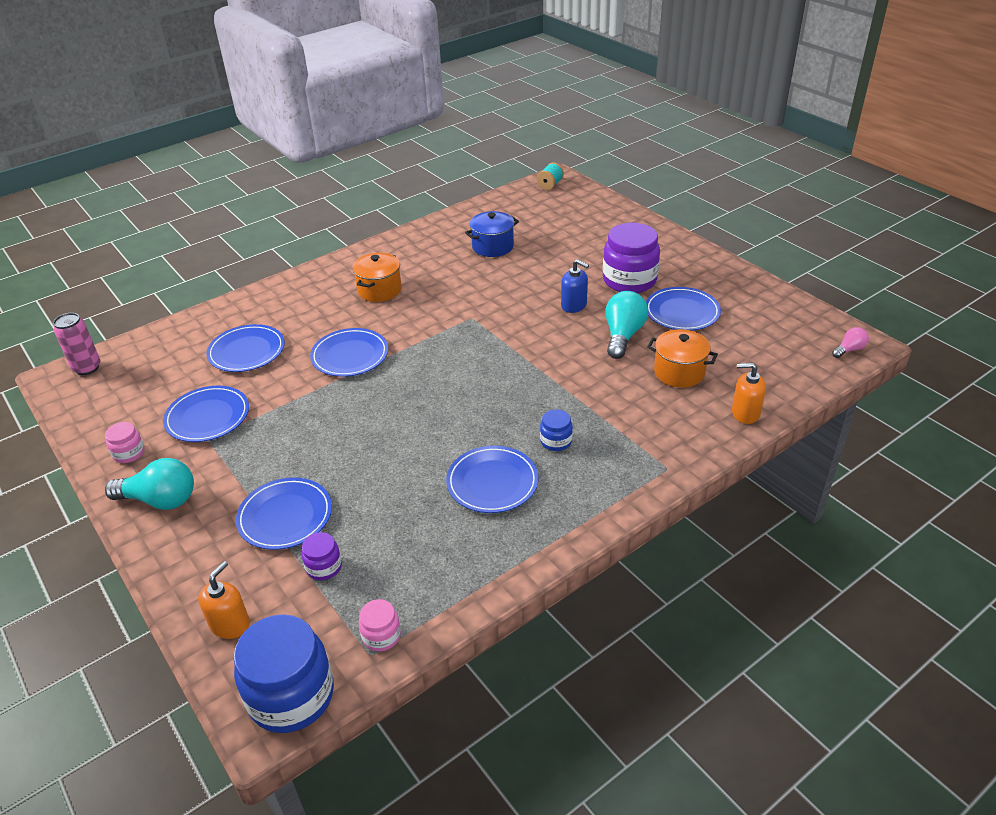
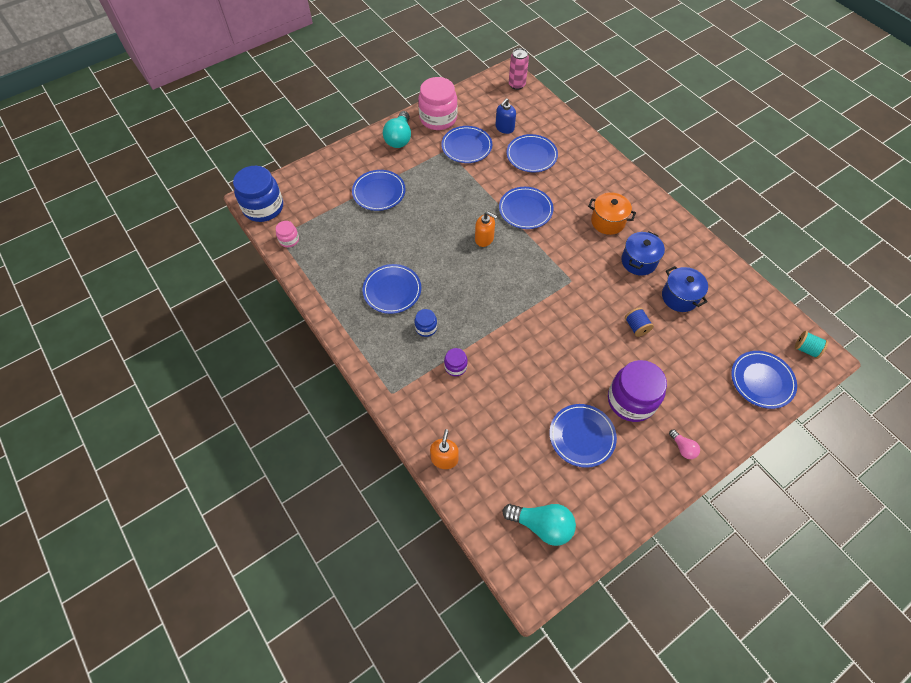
camera: 90 degrees right, 20 degrees up
(129, 453) = (438, 118): pink jar -> pink jar, size x2.10
(230, 624) = (309, 179): orange soap dispenser -> orange soap dispenser (484, 239)
(324, 567) = (339, 212): purple jar -> purple jar (455, 367)
(443, 270) = (638, 261): none -> blue pot
(535, 274) = (636, 327): none -> blue spool
(574, 305) = (590, 352): blue soap dispenser -> blue soap dispenser (504, 128)
(589, 208) = (762, 380): none -> blue plate
(623, 335) = (547, 384): turquoise light bulb -> turquoise light bulb (542, 525)
(679, 372) = (497, 419): orange pot -> none
(849, 350) = (524, 571): pink light bulb -> pink light bulb (683, 448)

